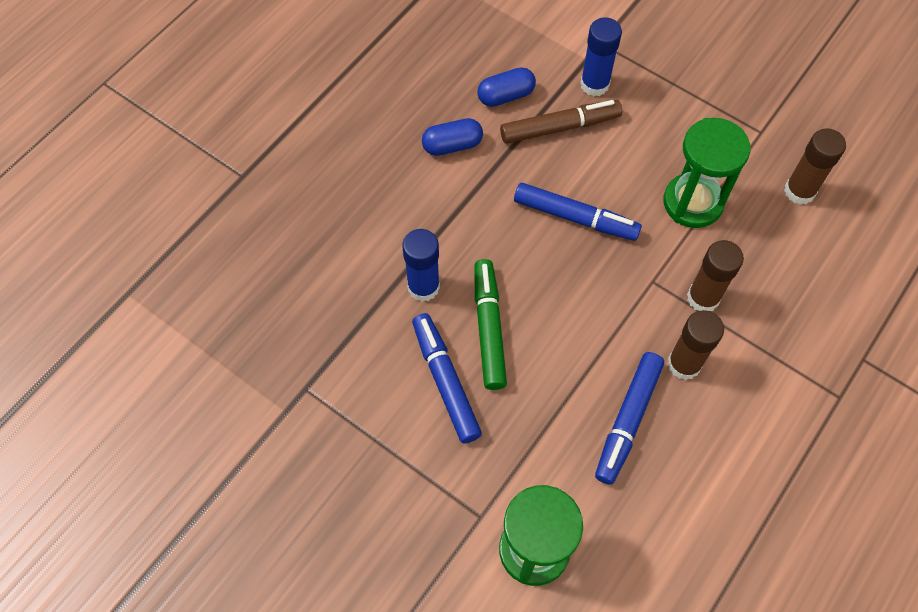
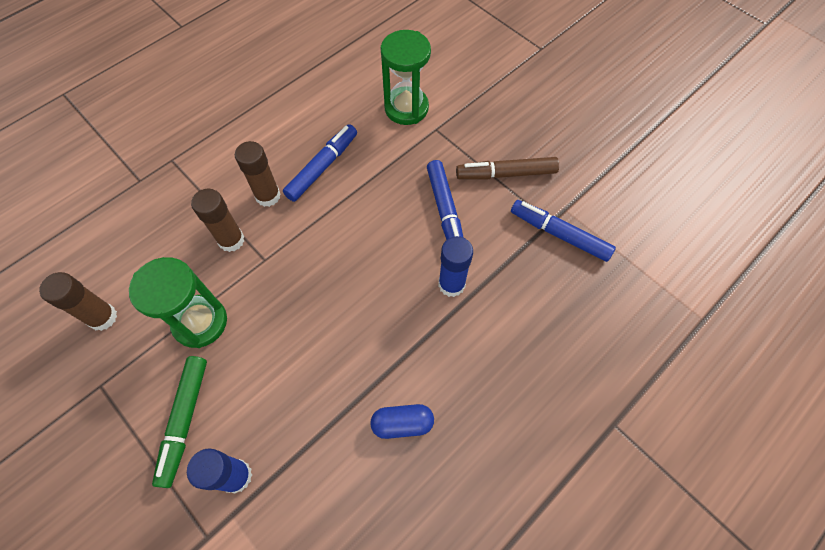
camera: 170 degrees left, 0 degrees up
(489, 328) = (404, 243): green marker -> green marker (184, 421)
(506, 96) = (334, 478): blue capsule -> none
(560, 127) = (290, 426): brown marker -> brown marker (506, 174)
(575, 218) = (308, 325): blue marker -> blue marker (559, 234)

